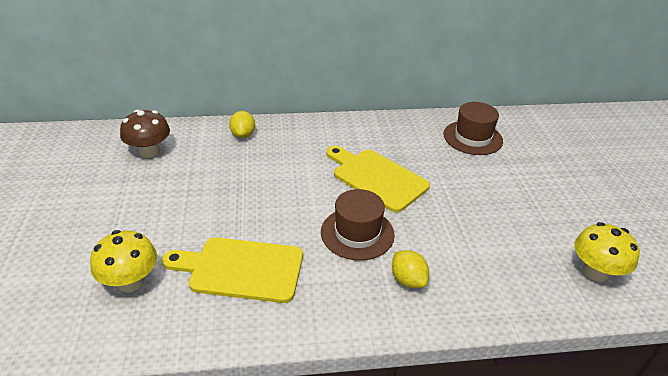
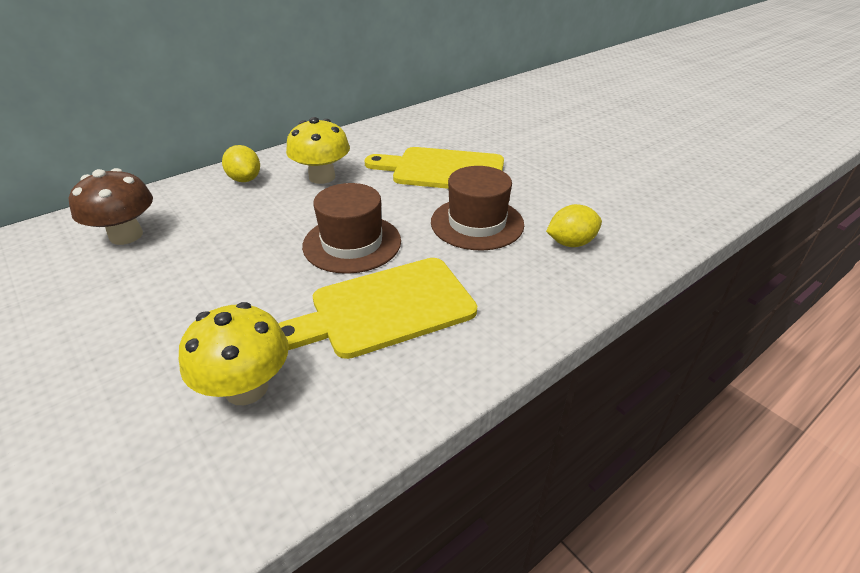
camera: 30 degrees left, 0 degrees up
(408, 280) = (571, 243): yellow lemon -> yellow lemon turned 45 degrees counterclockwise
(472, 138) = (496, 111): brown hat -> brown hat (352, 243)
(595, 272) = (706, 175): yellow mushroom -> yellow mushroom (322, 177)

